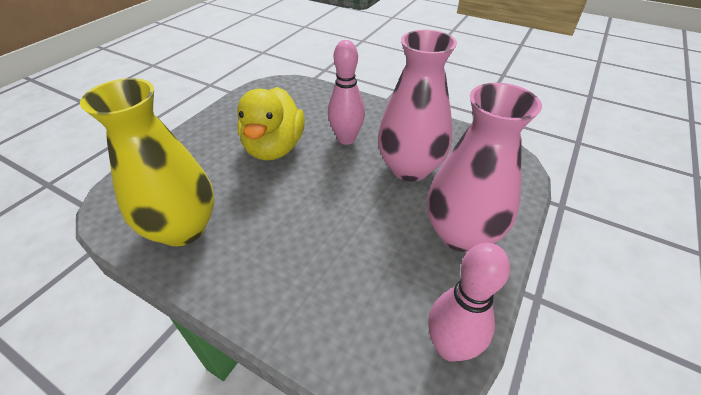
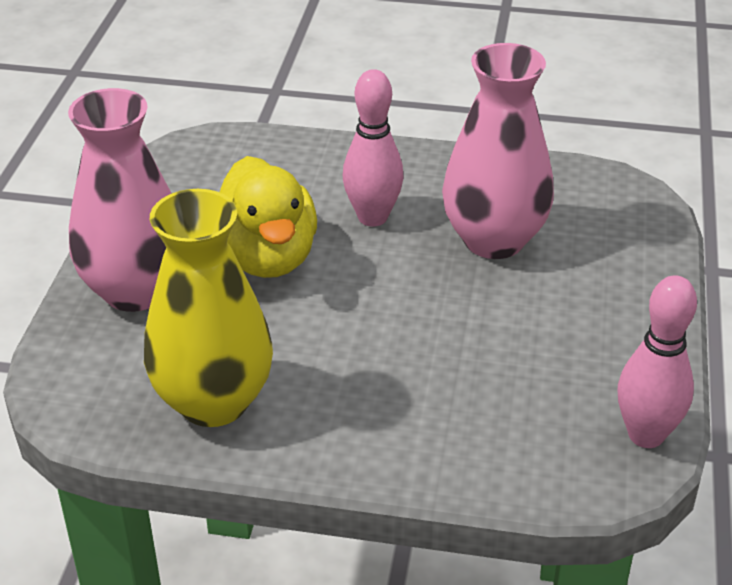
camera: 20 degrees left, 5 degrees down
(461, 234) = (605, 310): pink vase -> pink vase (135, 291)

